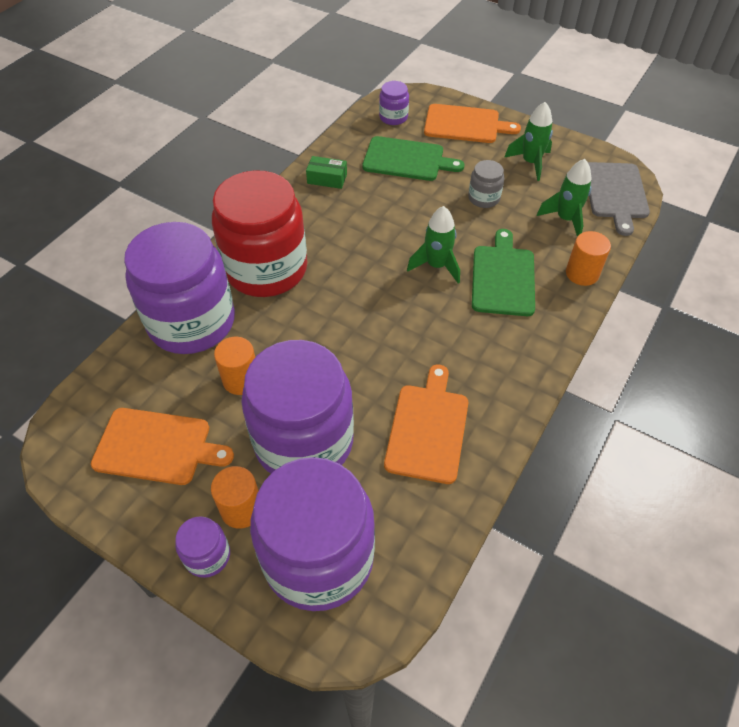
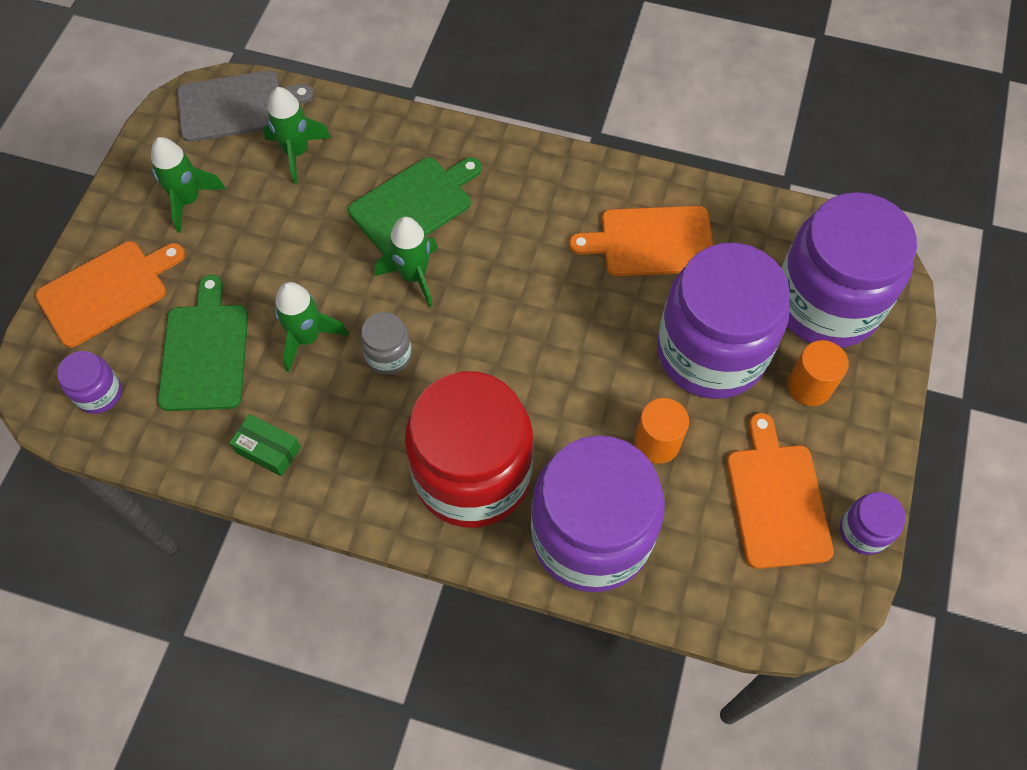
camera: 105 degrees left, 10 degrees up
(207, 556) = (868, 400): purple jar -> purple jar (863, 531)
(327, 179) = (268, 450): green box -> green box turned 60 degrees counterclockwise
(402, 205) = (307, 338): none -> green rocket
(465, 124) = (107, 291): orange cutting board -> orange cutting board turned 60 degrees clockwise
(484, 198) = (273, 244): grey jar -> grey jar (388, 355)
(503, 277) = (415, 204): green cutting board -> green cutting board turned 150 degrees clockwise
(582, 273) = (388, 130): orange cylinder -> none

